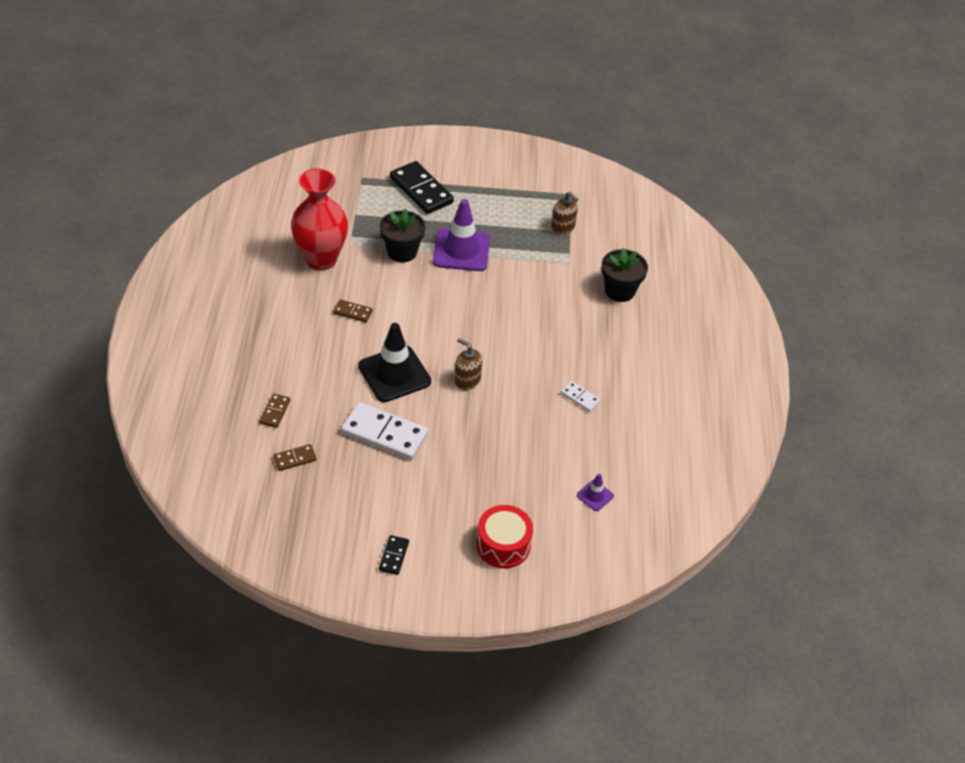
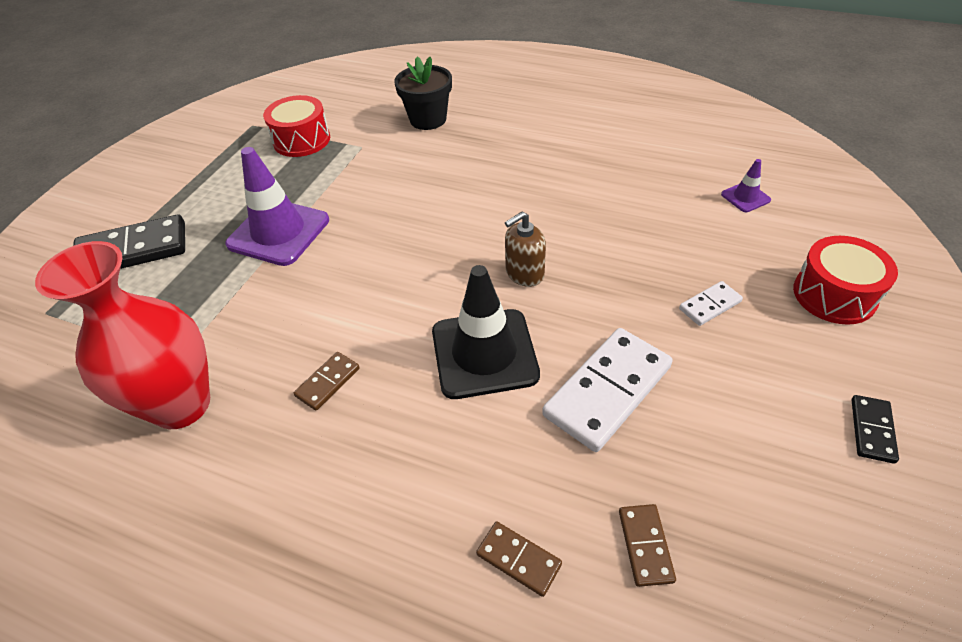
camera: 65 degrees left, 0 degrees up
(393, 556) = (872, 430): black domino -> black domino turned 75 degrees clockwise
(402, 252) = (238, 295): black flower pot -> none
(563, 227) = (302, 140): brown soap dispenser -> red drum
(580, 397) = (584, 179): white domino -> white domino (709, 305)

